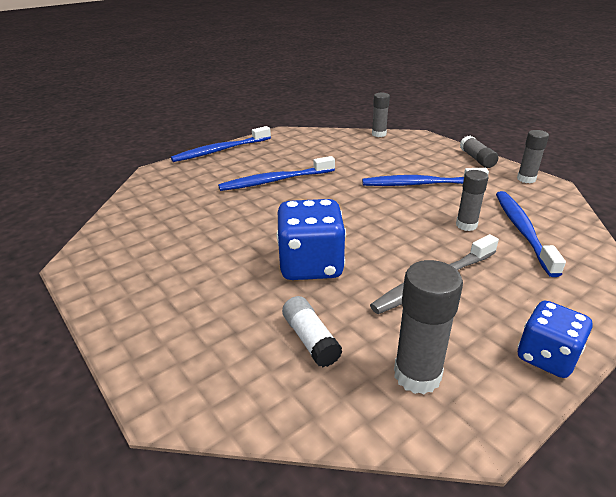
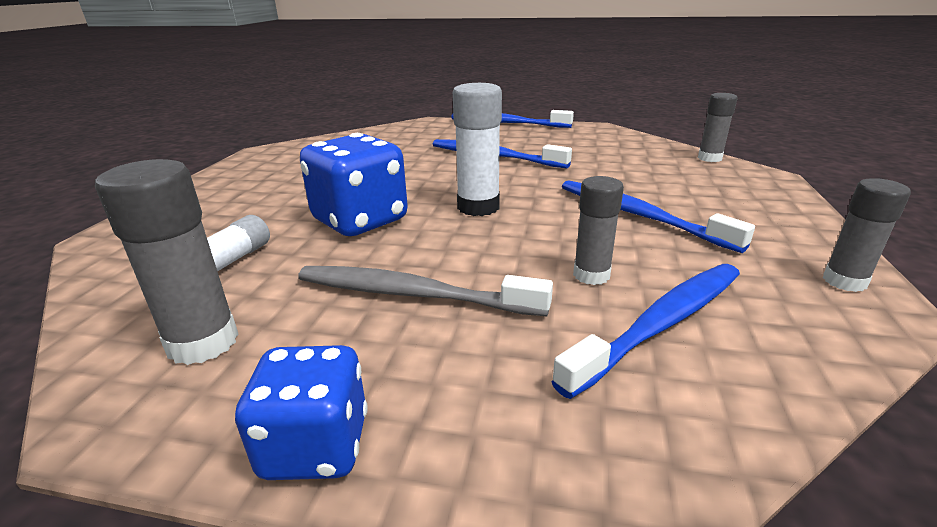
camera: 50 degrees right, 5 degrees down
(348, 219) = (478, 207): none -> white glue stick
(477, 159) = (805, 227): grey glue stick -> none

